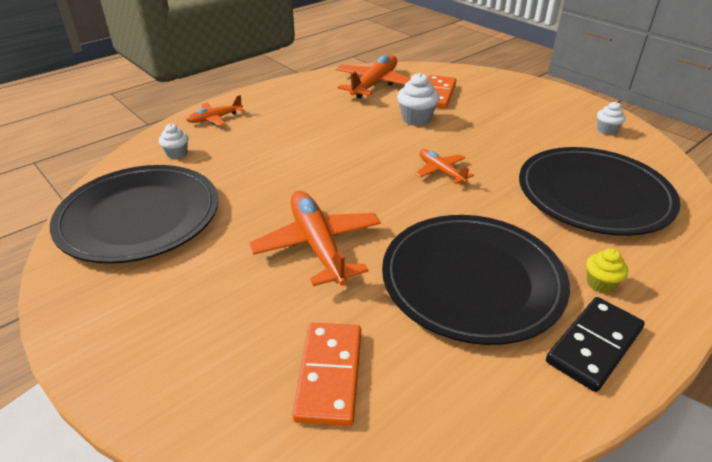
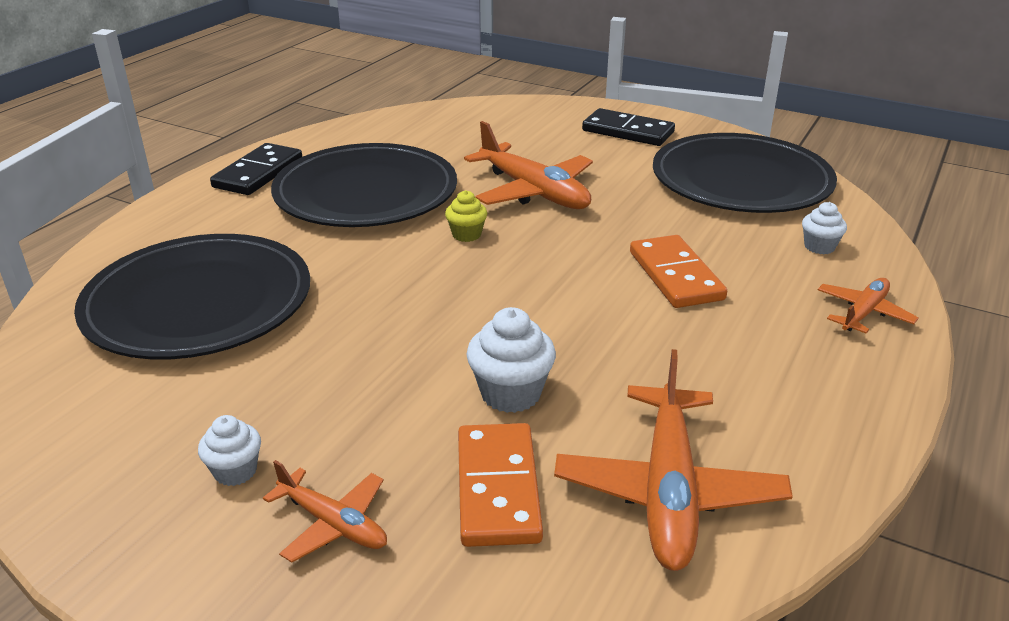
camera: 160 degrees right, 5 degrees down
(144, 318) = (628, 131): none -> black domino
(329, 375) = (464, 131): orange domino -> orange domino (676, 275)
(441, 171) = (428, 295): orange plane -> orange plane (332, 523)
(600, 284) = (234, 211): yellow cupcake -> yellow cupcake (466, 235)
(606, 130) = (102, 452): white cupcake -> white cupcake (235, 471)

